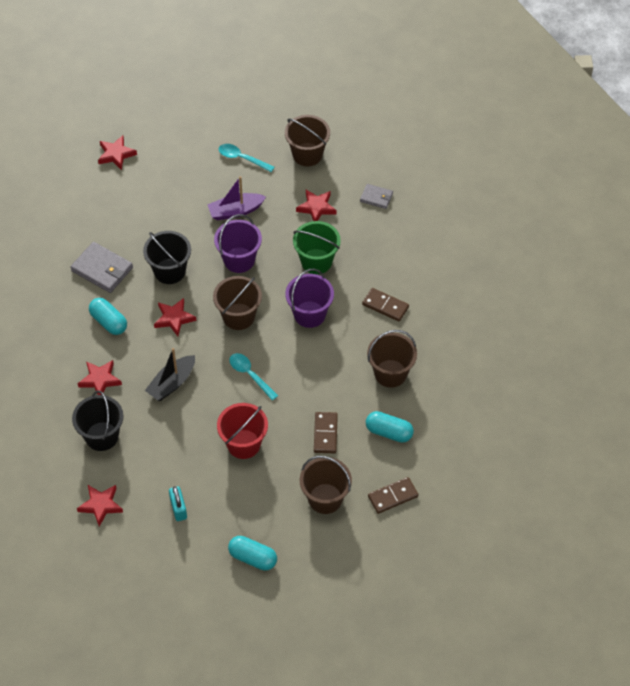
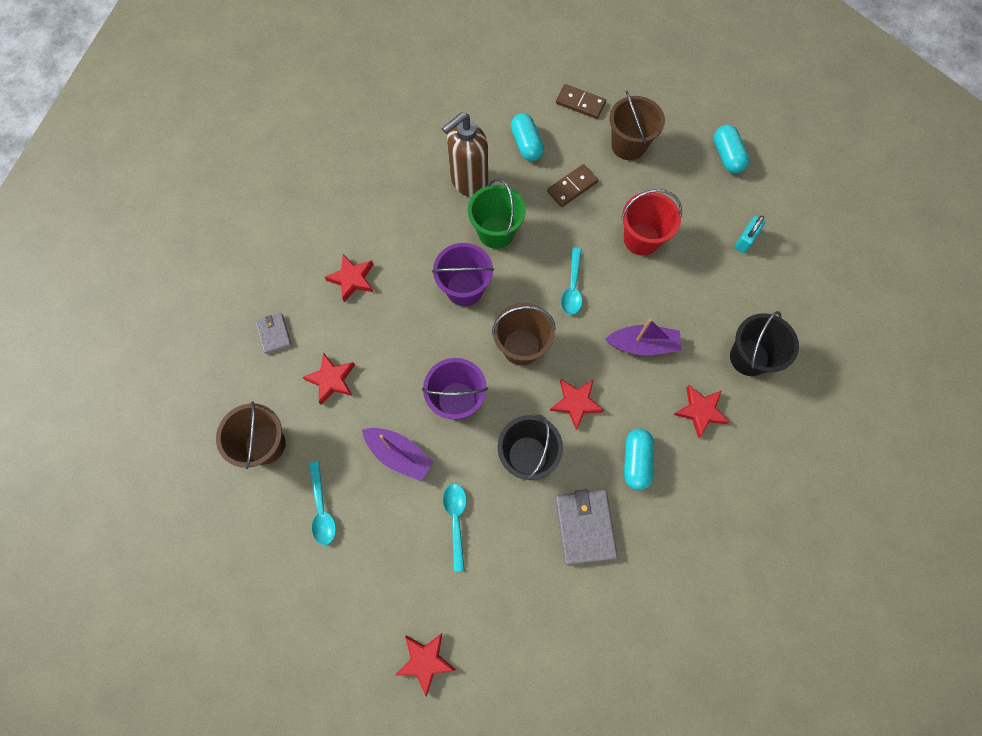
camera: 130 degrees left, 15 degrees up
(101, 505) = (805, 301): red star -> red star (352, 279)
(171, 213) = (456, 520): none -> turquoise spoon
(172, 383) = (642, 345): black boat -> purple boat
(316, 261) = (399, 329): green bucket -> green bucket (496, 232)
(385, 306) = (401, 235): brown domino -> none
(390, 373) = (468, 182): brown bucket -> brown soap dispenser

